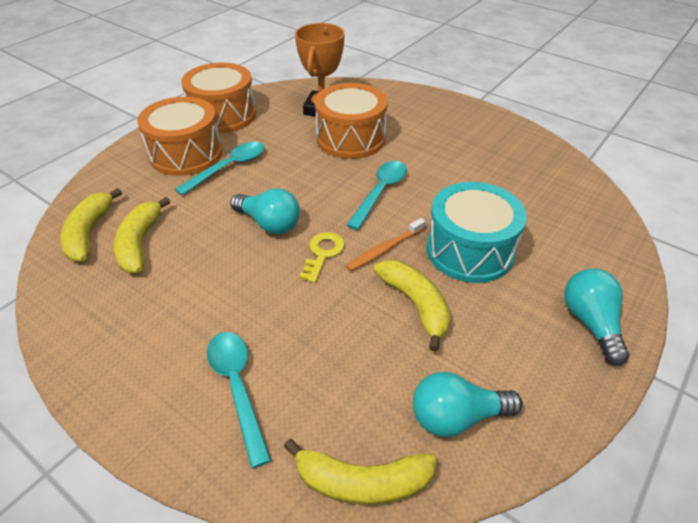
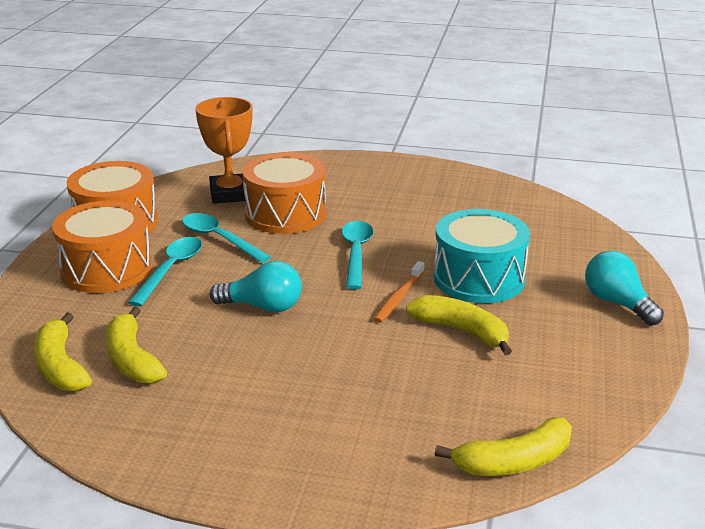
camera: 25 degrees left, 15 degrees down
(237, 388) = (348, 437): turquoise spoon -> turquoise spoon (219, 239)
(323, 253) = (341, 316): yellow key -> none
(456, 417) = (557, 397): turquoise light bulb -> none

